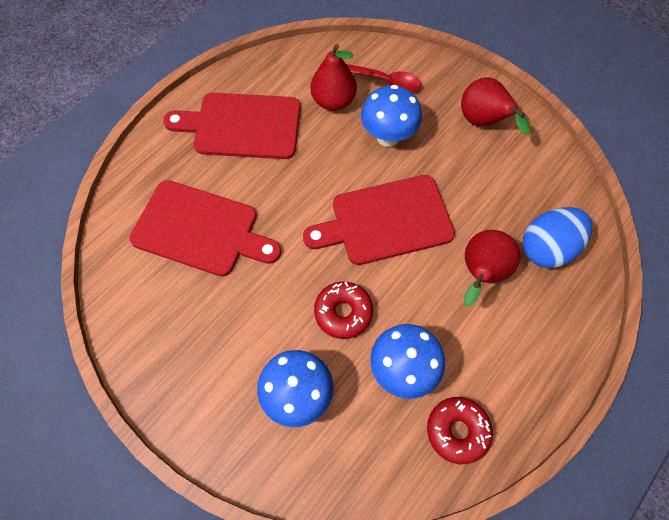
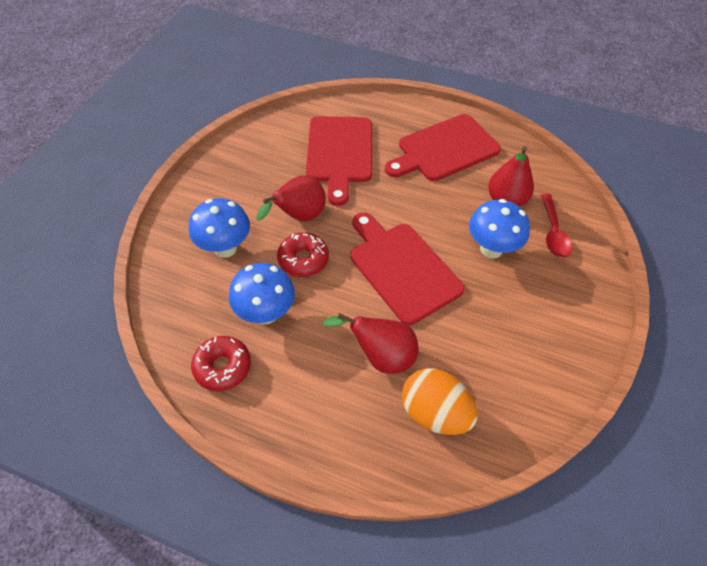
camera: 70 degrees right, 10 degrees down
(242, 126) = (444, 149): red cutting board -> red cutting board turned 105 degrees counterclockwise
(483, 122) = (555, 324): red pear -> red pear (299, 217)
(547, 248) = (434, 412): blue egg -> orange egg

